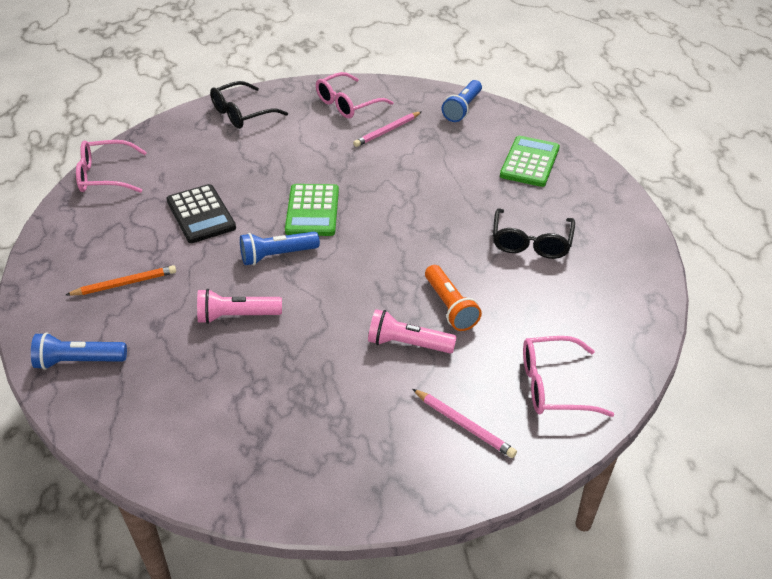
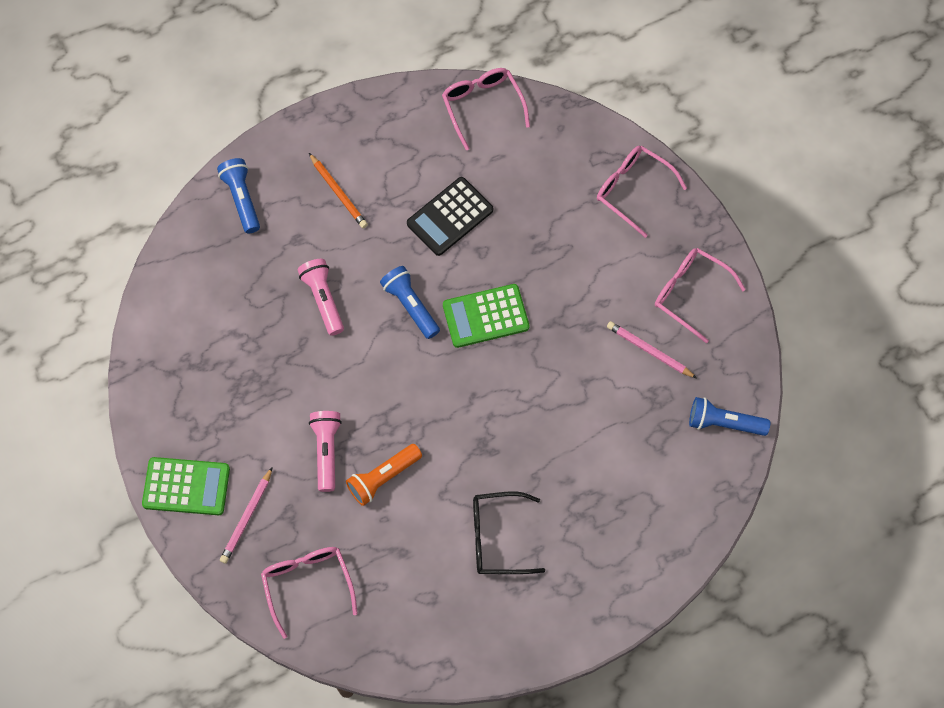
camera: 75 degrees right, 25 degrees up
(242, 113) = (633, 190): black glasses -> pink glasses
(529, 162) = (638, 516): green calculator -> green calculator (186, 486)

